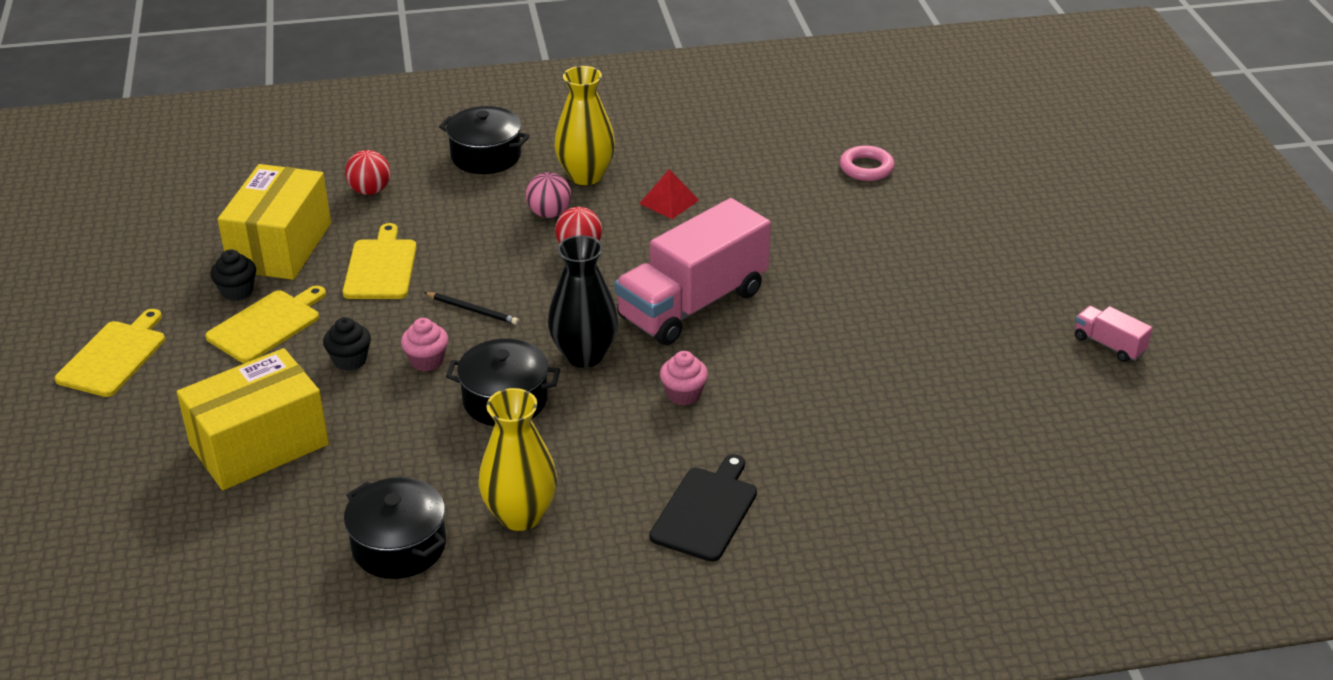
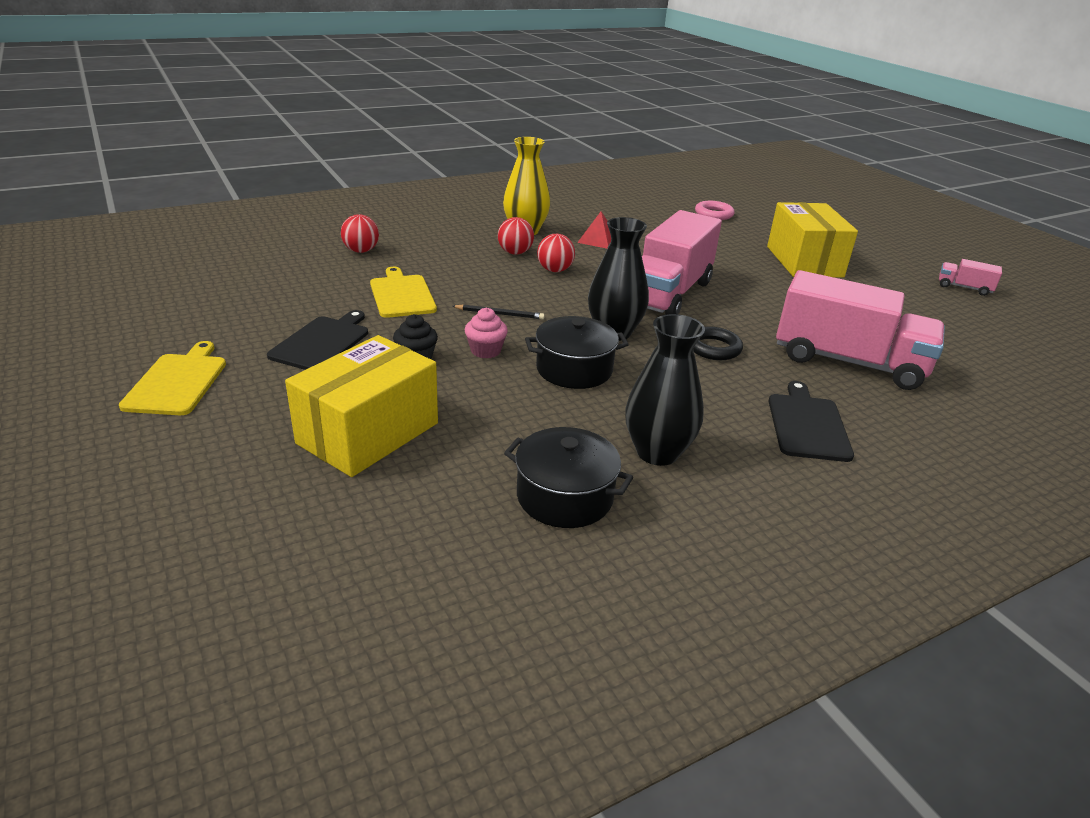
camera: 20 degrees left, 5 degrees down
(237, 291) = (280, 322): black cupcake -> none
(267, 325) = (322, 342): yellow cutting board -> black cutting board
(280, 247) = (304, 290): yellow box -> yellow box (804, 261)
(486, 156) = (441, 226): black pot -> none
(520, 515) = (657, 452): yellow vase -> black vase
(549, 213) = (515, 253): pink ball -> red ball
(683, 394) = (713, 348): pink cupcake -> black ring
(831, 438) = (848, 362): none -> pink truck

